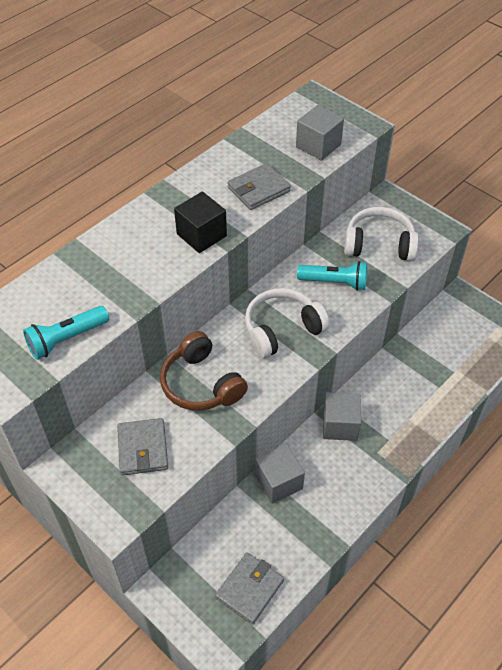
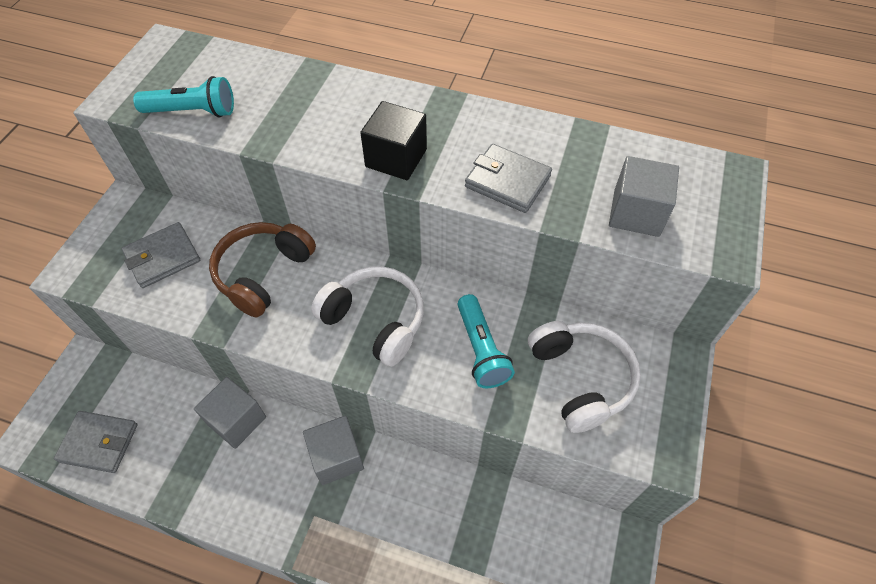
camera: 65 degrees right, 5 degrees up
(66, 339) = (192, 112): turquoise flashlight -> turquoise flashlight turned 150 degrees clockwise

